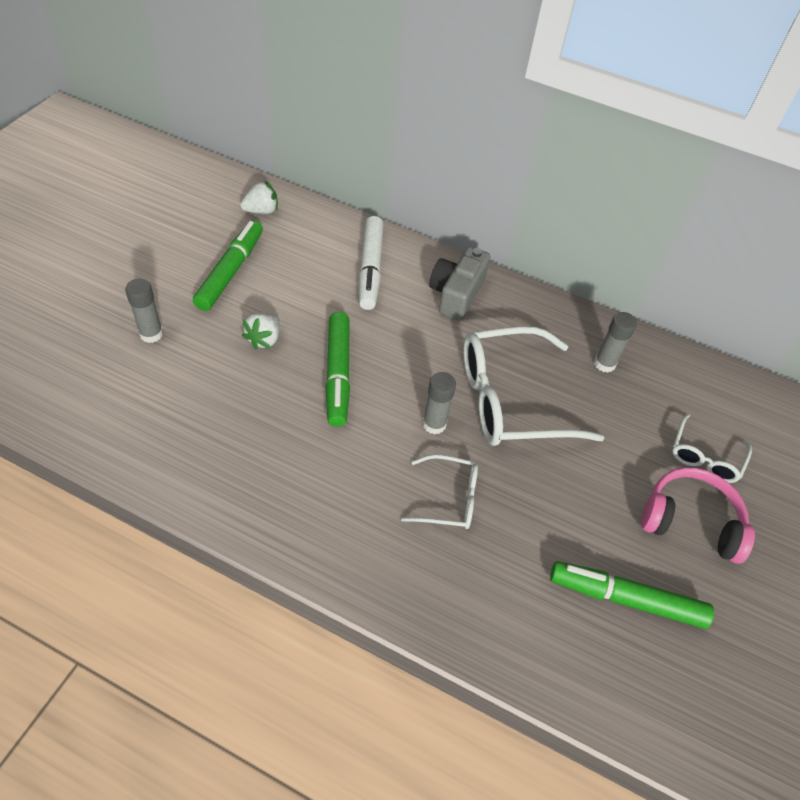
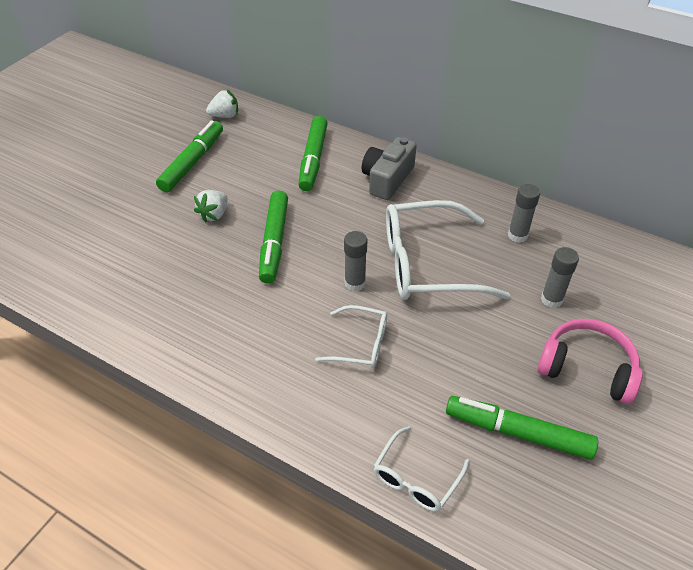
camera: 10 degrees right, 5 degrees down
(151, 334) = (119, 210): grey glue stick -> grey glue stick (551, 299)
(370, 269) = (313, 159): white marker -> green marker
(705, 457) = (606, 314): white glasses -> white glasses (416, 478)

